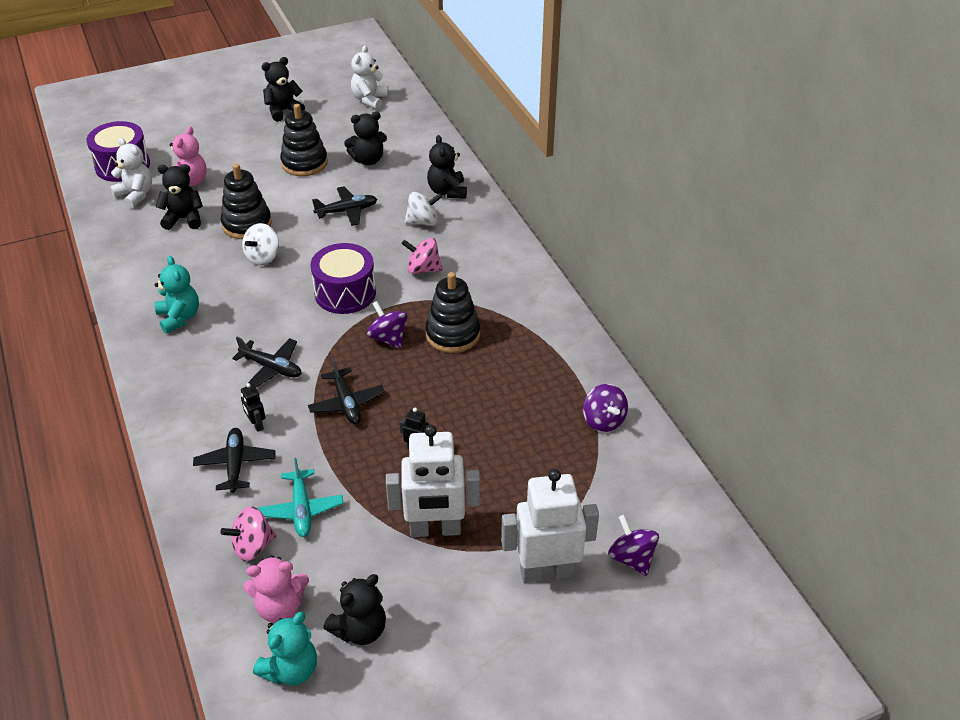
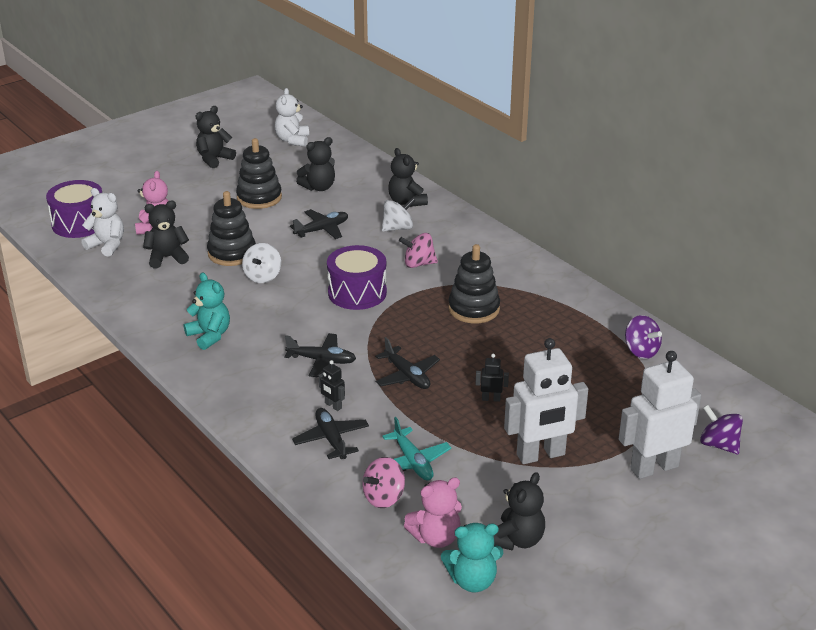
camera: 15 degrees left, 10 degrees down
(291, 669) = (472, 580): turquoise teddy bear -> turquoise teddy bear turned 60 degrees clockwise
(388, 338) = (417, 321): purple spinning top -> none

